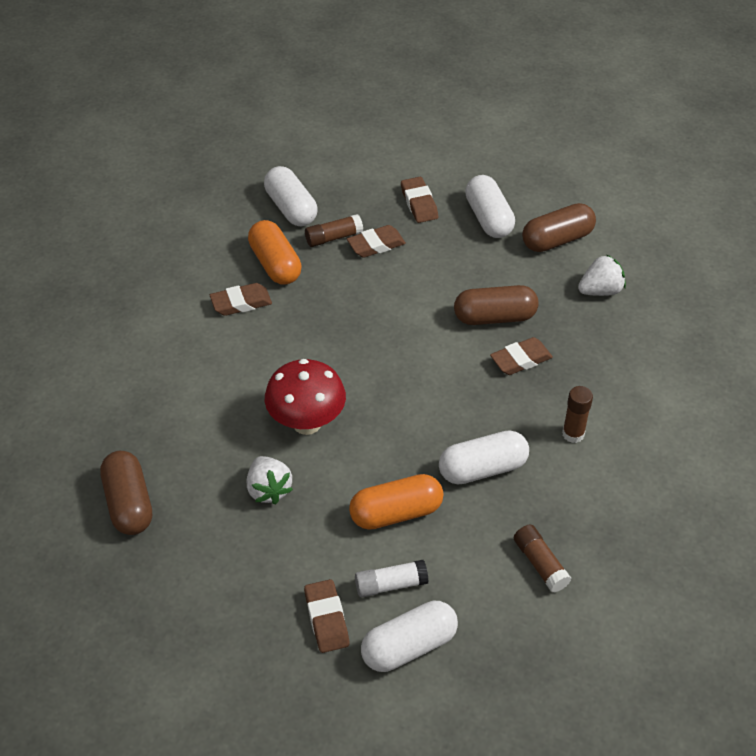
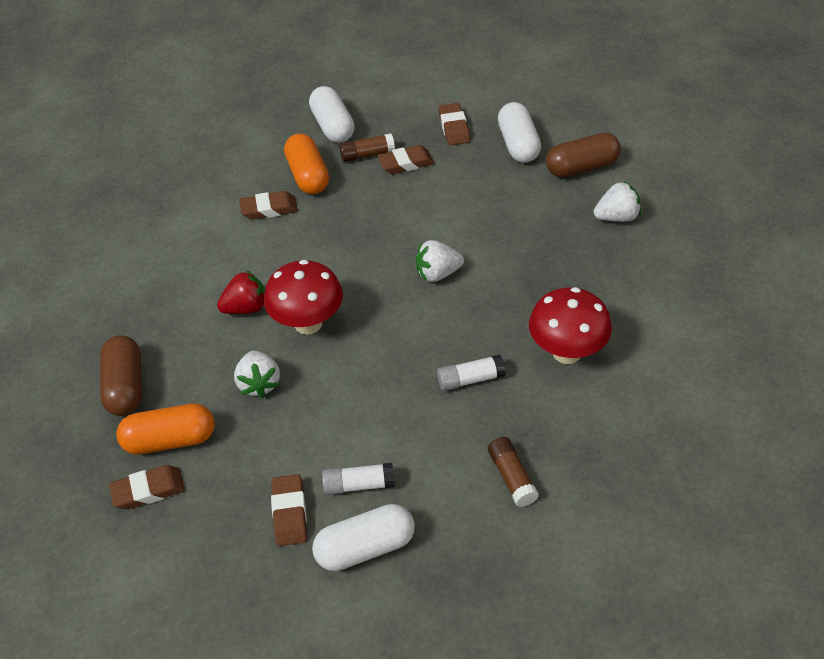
camera: 10 degrees right, 0 degrees up
(238, 411) = (246, 308): none -> red strawberry
(396, 513) = (377, 415): orange capsule -> orange capsule (170, 440)
(430, 361) = (437, 274): none -> white strawberry
(482, 469) = (470, 379): white capsule -> white glue stick
(494, 317) = (508, 236): brown capsule -> none
(520, 360) = (526, 278): brown eraser -> brown eraser (148, 490)
(573, 434) = (566, 352): brown glue stick -> red mushroom

